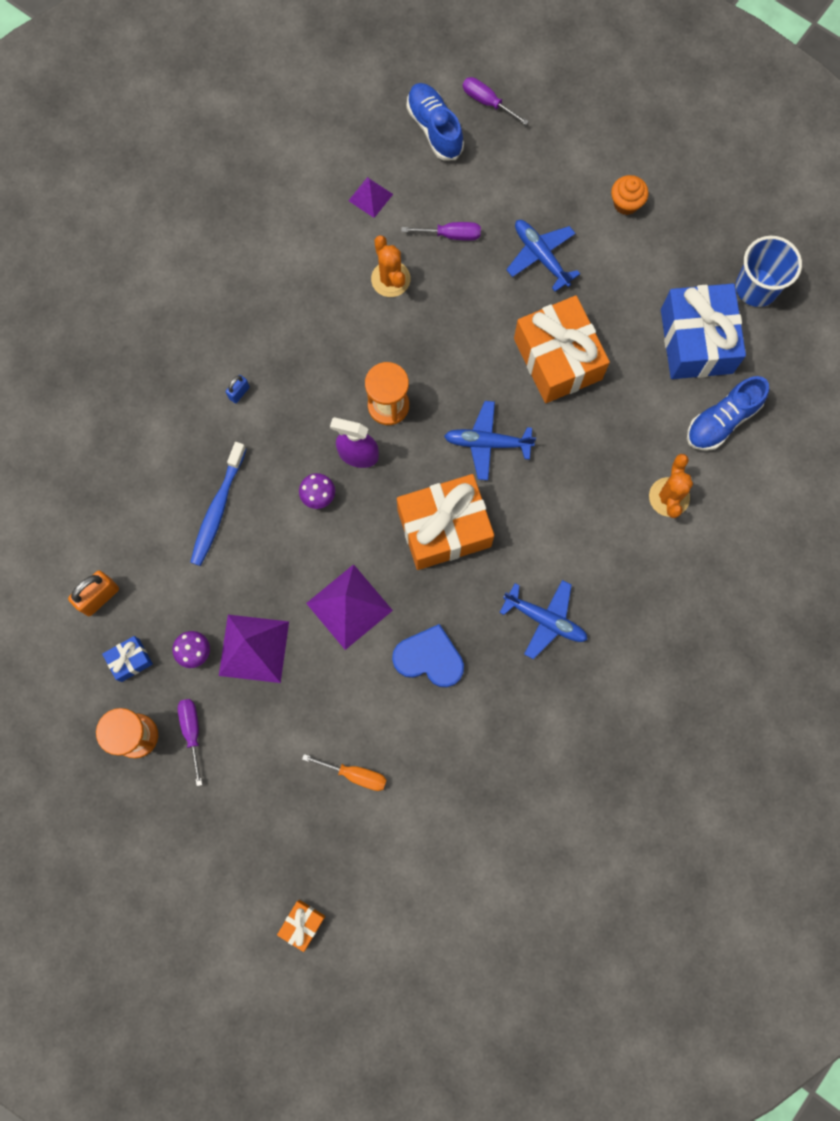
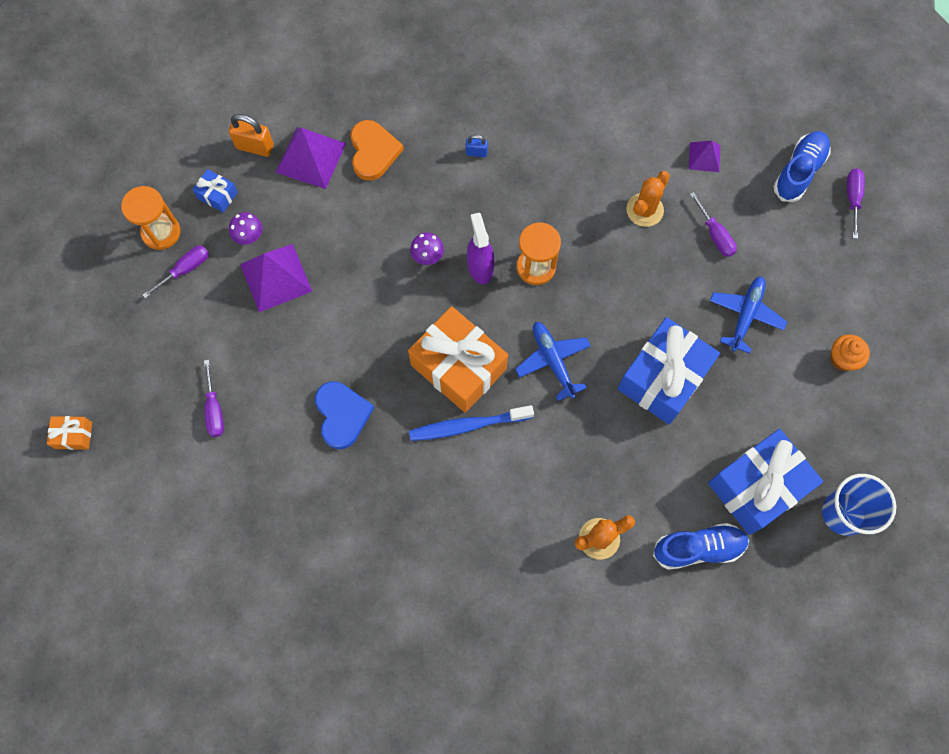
camera: 60 degrees right, 5 degrees down
(177, 487) = (373, 152): none -> orange heart
(218, 509) = (373, 190): blue toothbrush -> blue toothbrush (468, 425)
(349, 606) = (350, 329): purple pyramid -> purple pyramid (311, 157)
(355, 774) = (214, 409): orange screwdriver -> purple screwdriver
(545, 620) = (427, 491): blue plane -> none
(557, 359) = (663, 378): orange gift -> blue gift
(722, 420) = (698, 548): blue shoe -> blue shoe turned 150 degrees clockwise

